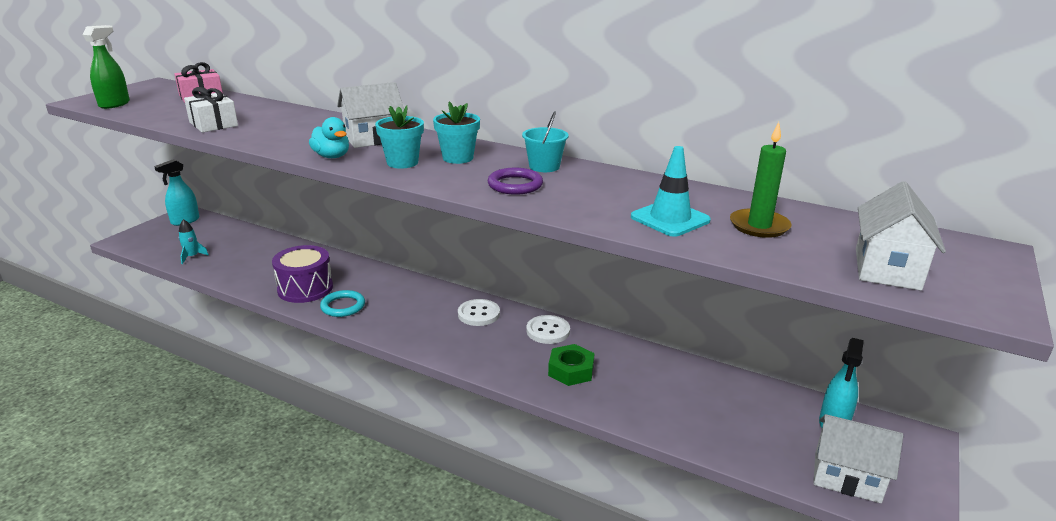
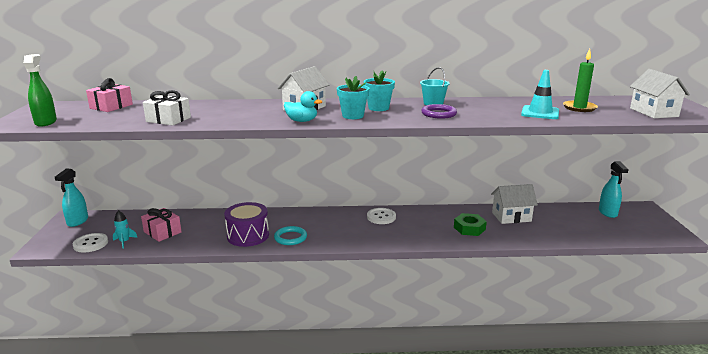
camera: 30 degrees left, 5 degrees down
(236, 256) = (162, 232): none -> pink gift
(548, 331) = (431, 214): white button -> white button (90, 244)
(847, 477) = (639, 231): white house -> white house (511, 217)

